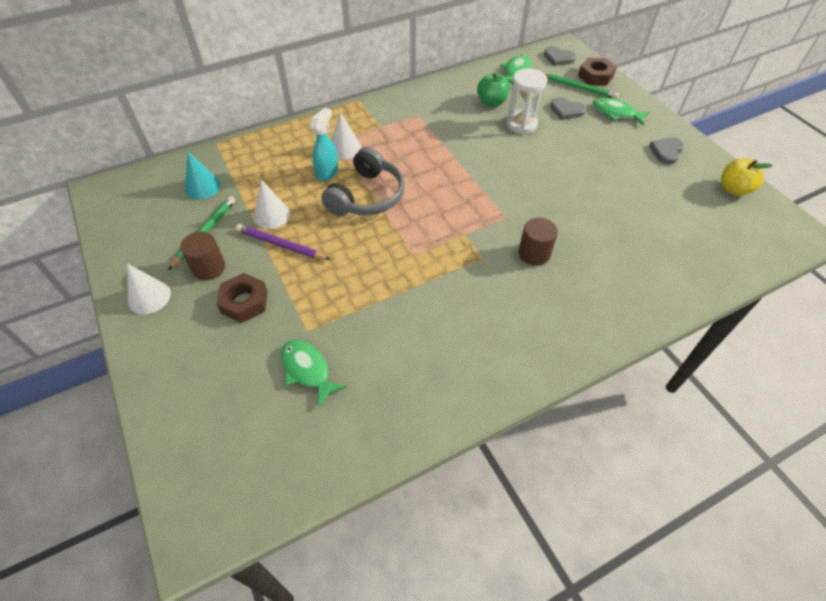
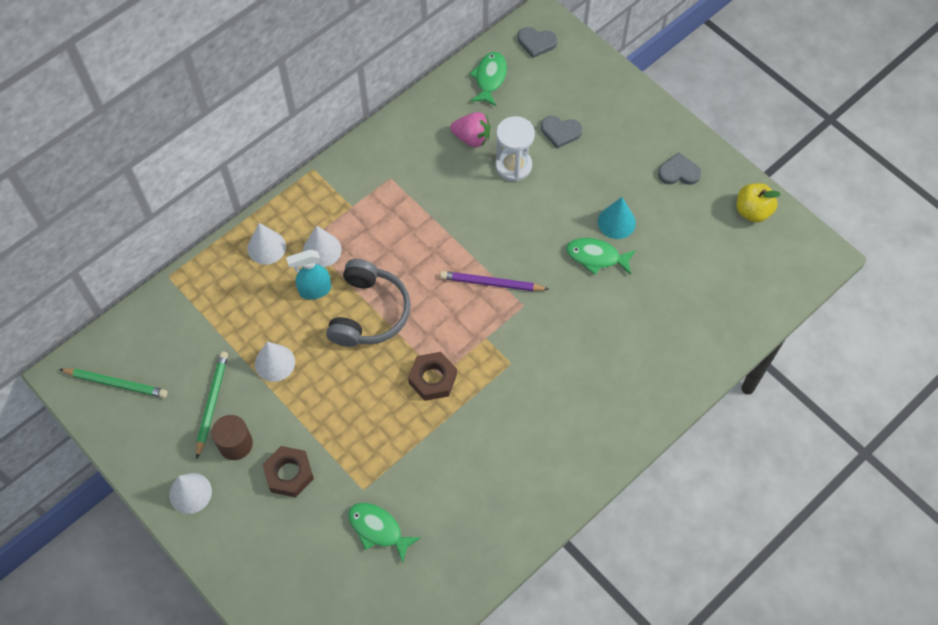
camera: 15 degrees left, 10 degrees up
(202, 187) = (181, 343): turquoise cone -> turquoise cone (616, 222)
(281, 245) = (299, 398): purple pencil -> purple pencil (491, 283)
(301, 139) = (266, 247): none -> white cone
(327, 173) = (314, 290): turquoise spray bottle -> turquoise spray bottle turned 120 degrees counterclockwise
(491, 102) = (472, 138): green apple -> pink strawberry
(534, 253) = (561, 345): brown cylinder -> none
(578, 88) = (568, 91): green pencil -> green pencil (116, 383)
(595, 76) = (585, 66): brown nut -> brown nut (433, 379)
(616, 113) = (617, 123): green fish -> green fish (596, 257)
(666, 151) = (679, 172): grey heart -> grey heart turned 75 degrees clockwise

